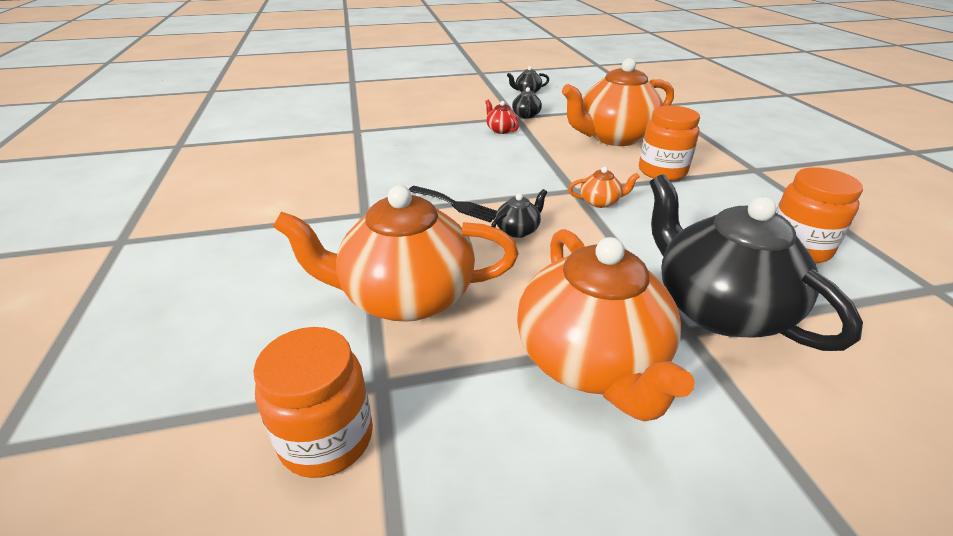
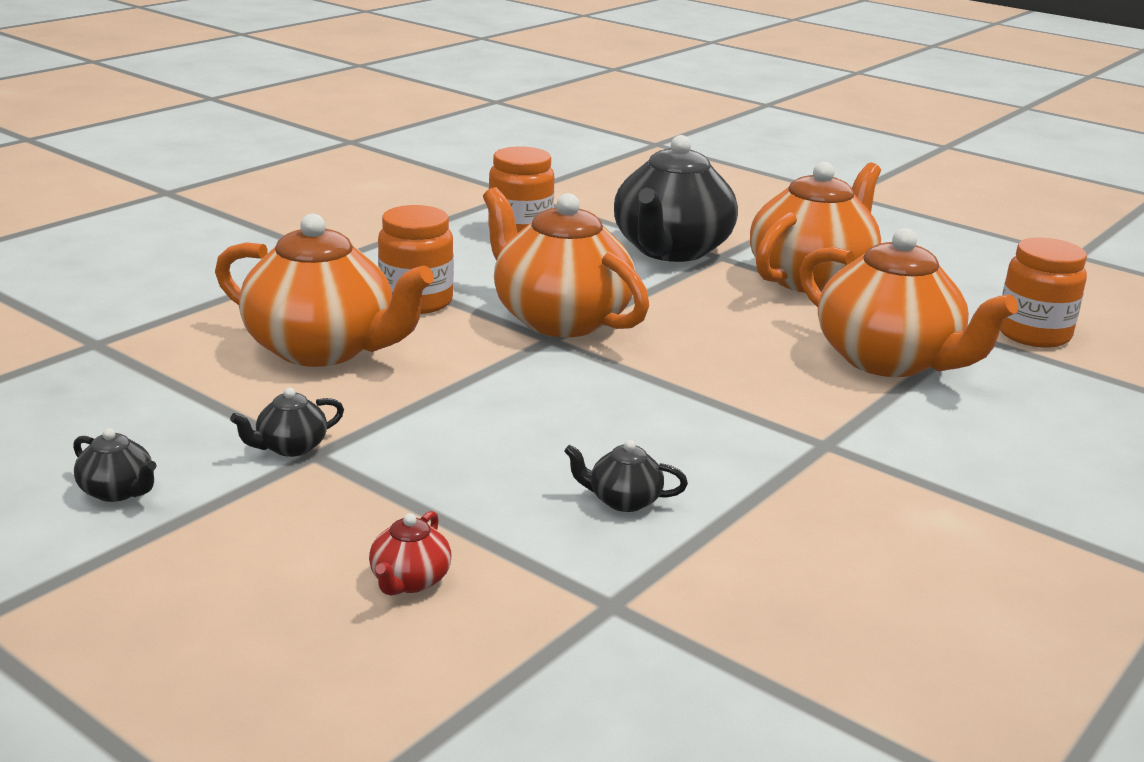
camera: 130 degrees left, 10 degrees down
(456, 205) = (705, 395): black fork -> none
(501, 130) = (404, 447): red teapot -> red teapot (409, 581)
(518, 230) = (695, 345): black teapot -> black teapot (623, 500)
(600, 202) = (559, 319): orange teapot -> orange teapot, size x2.46

